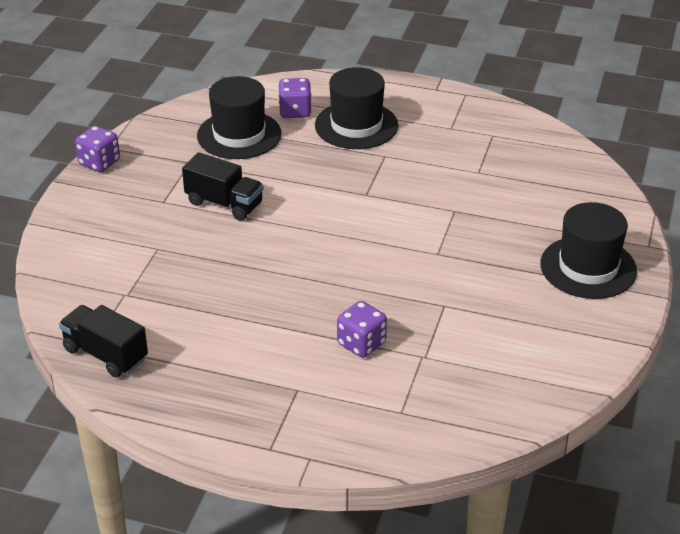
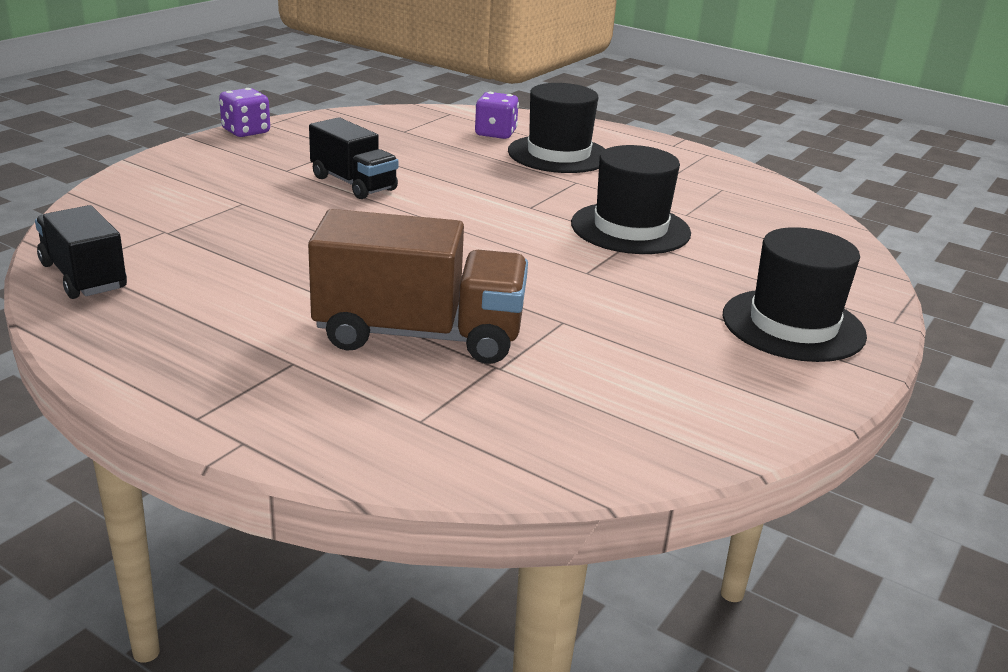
camera: 15 degrees right, 10 degrees down
(239, 135) = (418, 139): black hat -> black hat (630, 228)
(361, 343) = (419, 335): purple dice -> brown truck

